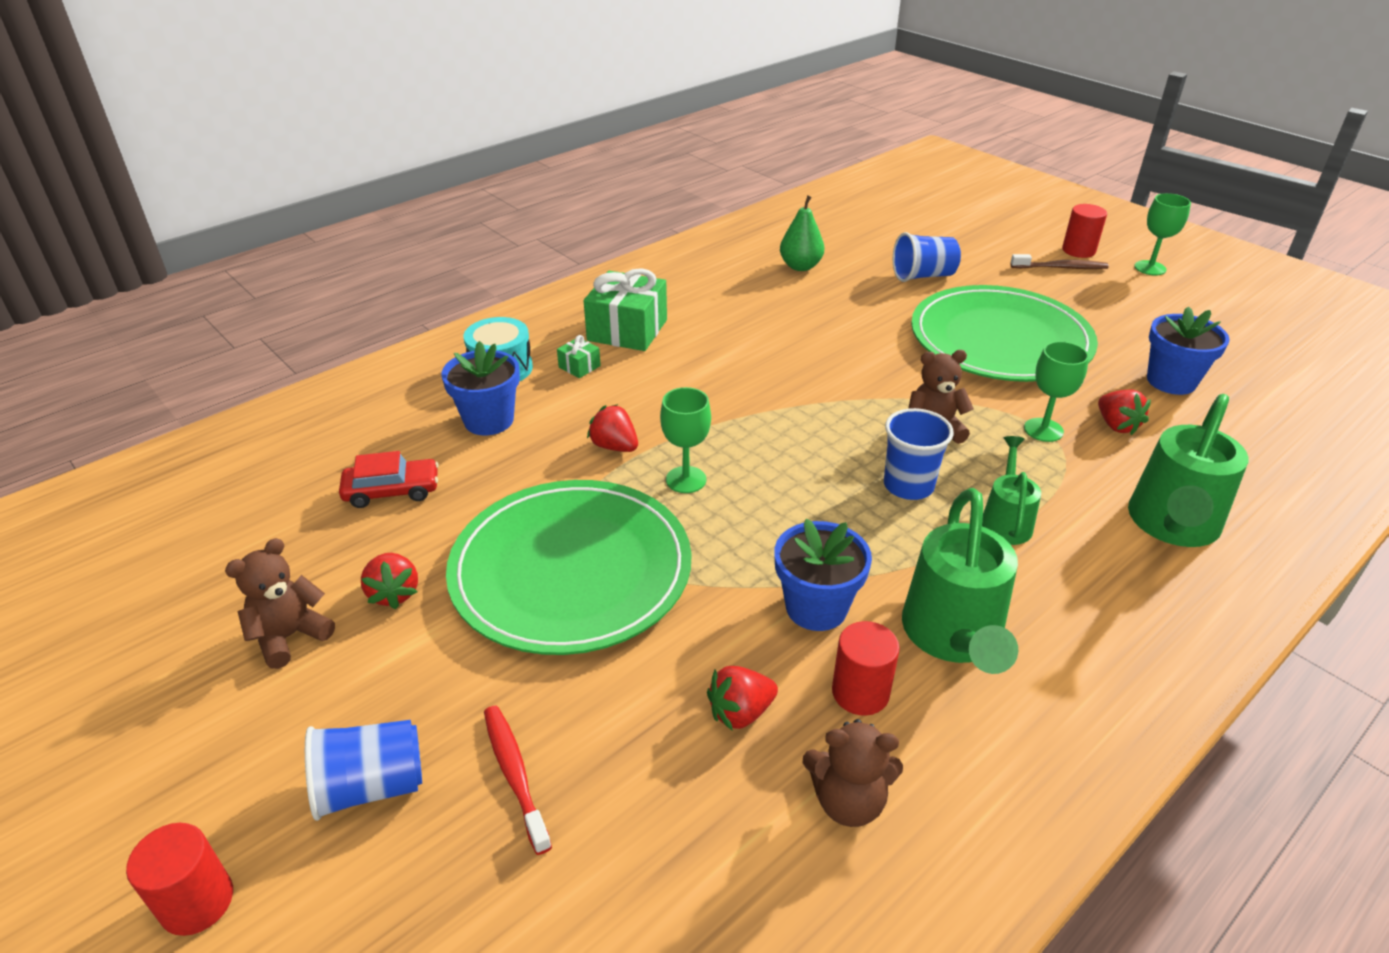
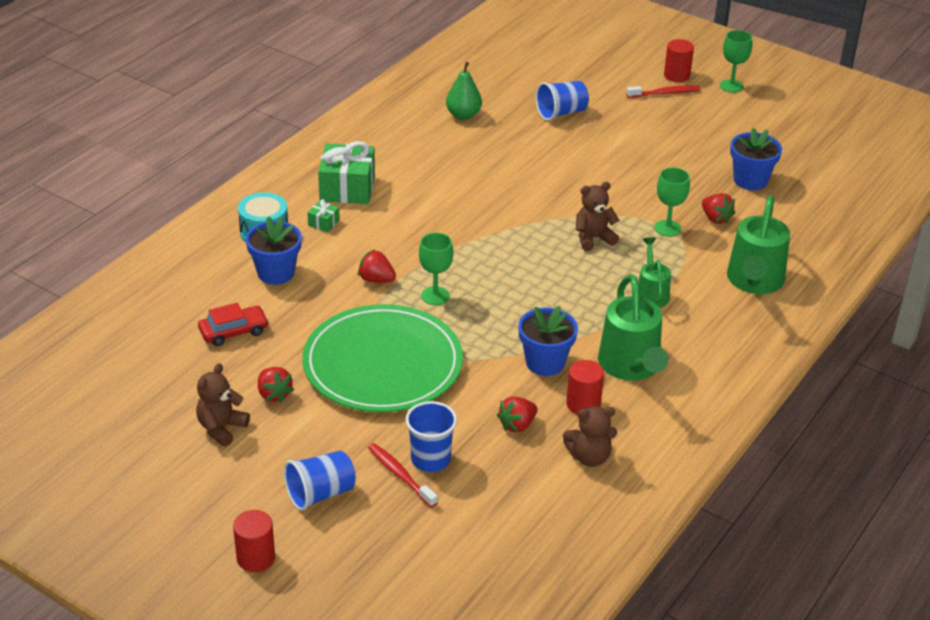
camera: 15 degrees left, 0 degrees up
(908, 485) = (585, 279): blue cup -> blue cup (430, 459)
(1000, 340) = (628, 162): green plate -> none
(1061, 268) = (665, 93): brown toothbrush -> red toothbrush

